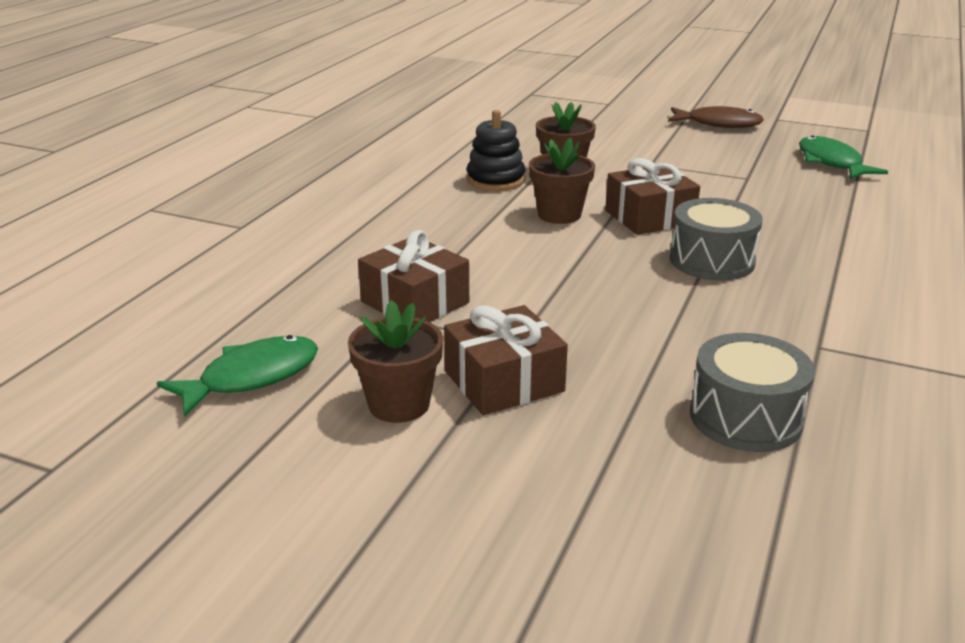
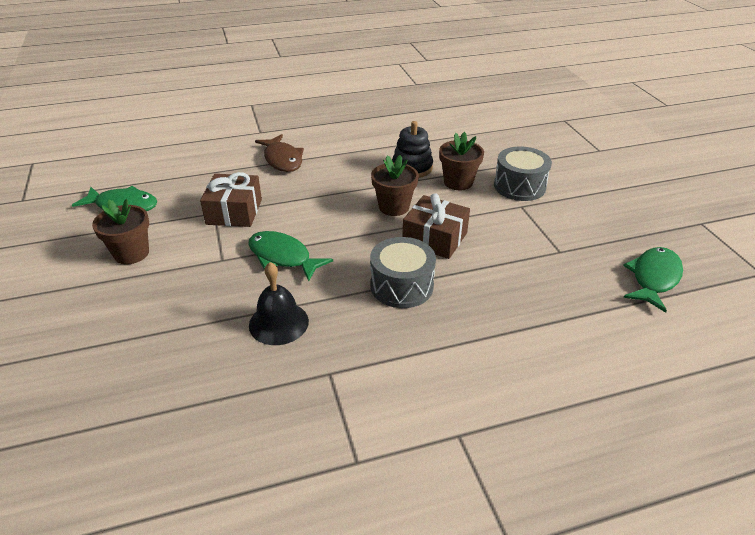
camera: 50 degrees right, 10 degrees up
(504, 381) = (178, 273): brown gift -> none
(567, 303) = (283, 257): none -> green fish
(697, 346) = (278, 323): none -> black bell
(718, 124) = (641, 203): brown fish -> brown fish (282, 159)
(745, 417) = (210, 372): grey drum -> grey drum (519, 186)

